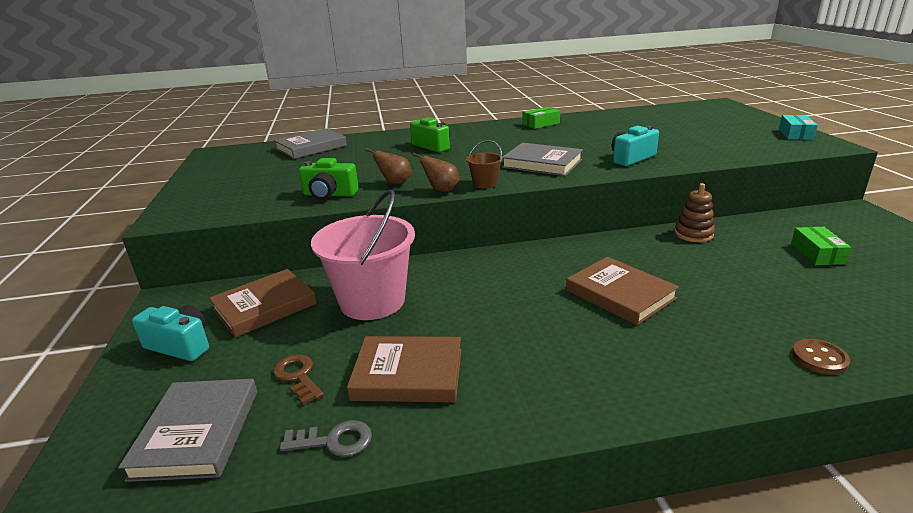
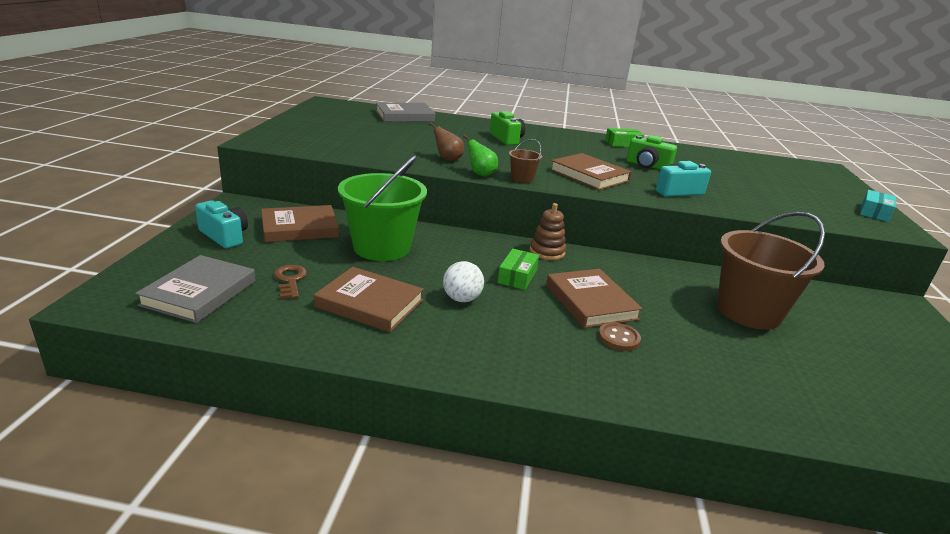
camera: 15 degrees right, 0 degrees up
(329, 195) = (388, 155): green camera -> green camera (647, 166)
(334, 441) = (285, 327): grey key -> none
(372, 301) = (382, 247): pink bucket -> green bucket
(441, 190) = (480, 174): brown pear -> green pear
(498, 334) = (462, 299): none -> white ball
(542, 163) = (589, 175): grey book -> brown book
(693, 234) = (707, 277): brown stacking toy -> brown stacking toy (547, 252)
(755, 258) = (748, 312): none -> brown bucket
(817, 253) = (817, 326): green box -> green box (517, 276)
(819, 358) = (727, 402): brown button -> brown button (618, 338)

